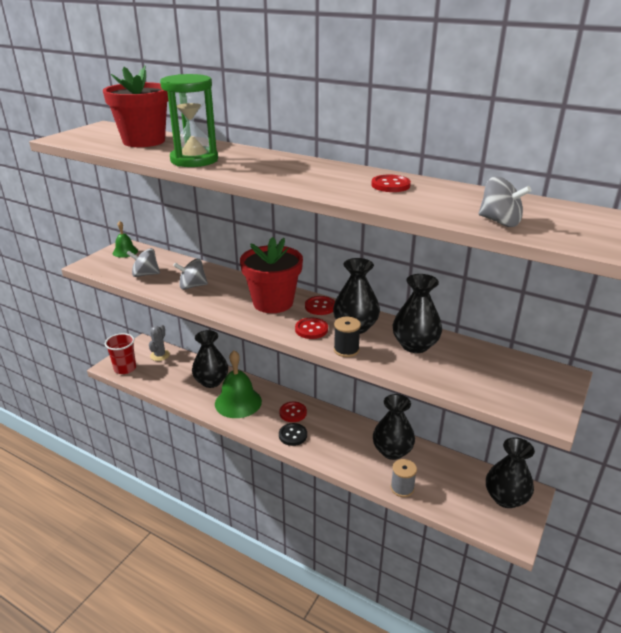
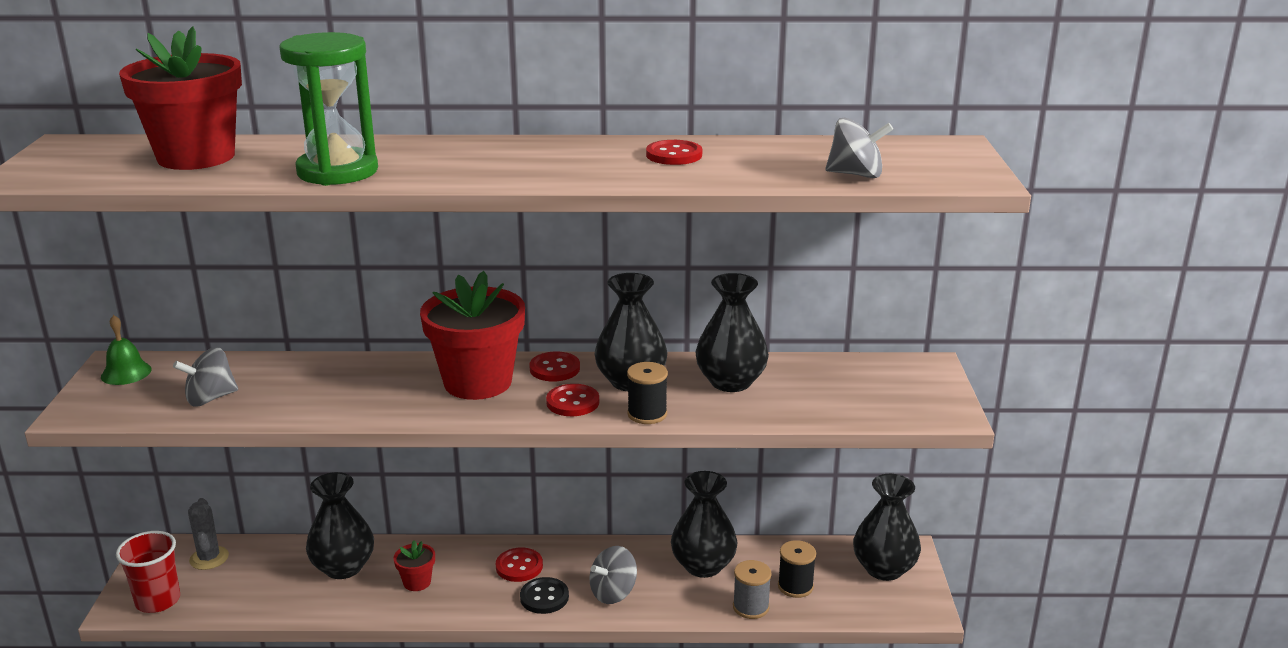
camera: 30 degrees left, 5 degrees down
(192, 286) = (317, 394): grey spinning top -> grey spinning top (613, 593)
(238, 402) = (417, 582): green bell -> red flower pot
(439, 486) = (795, 586): none -> black spool

